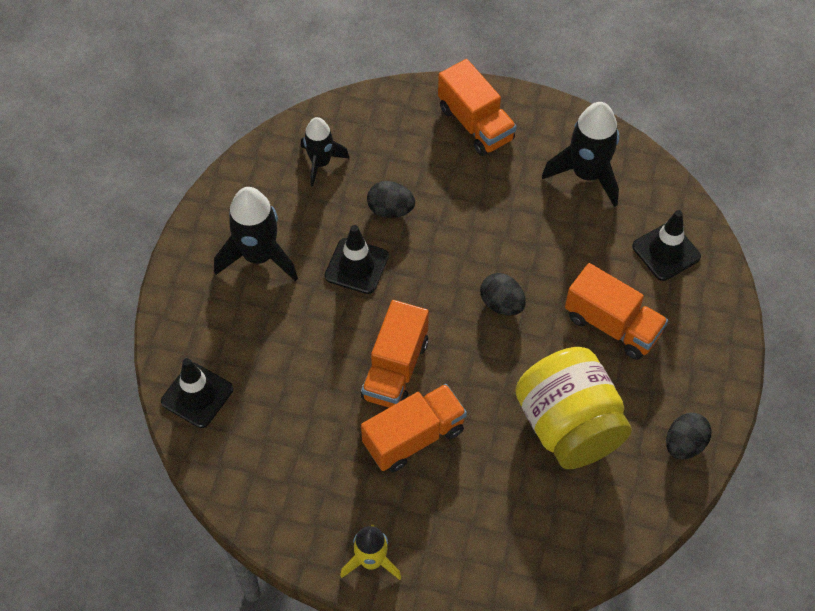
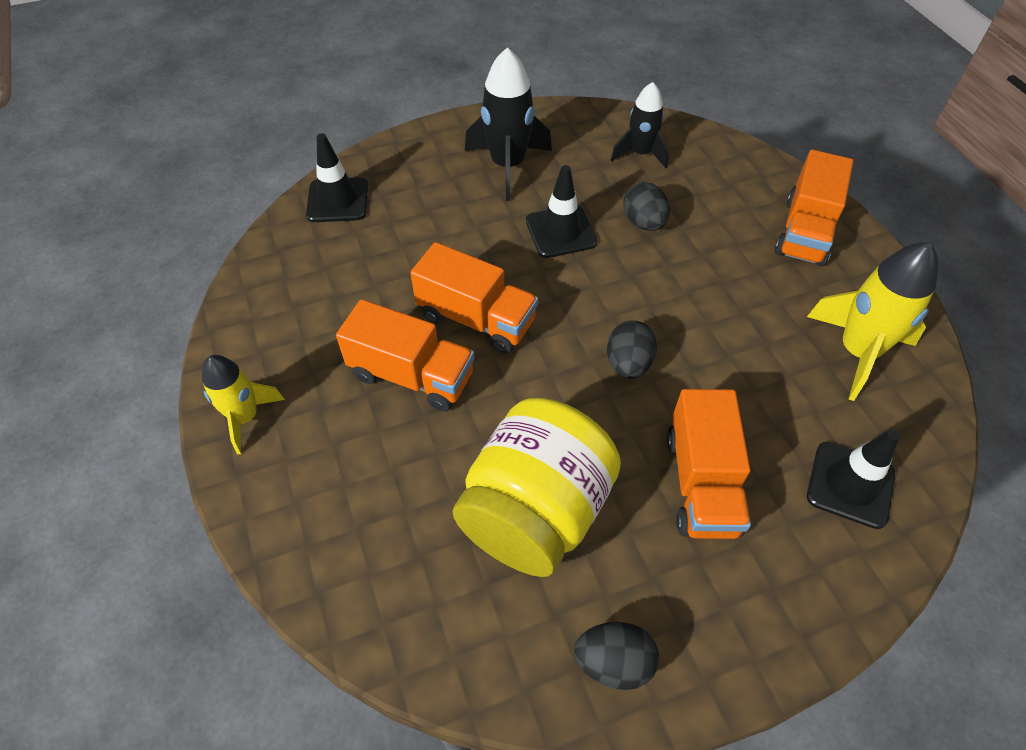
camera: 55 degrees right, 5 degrees down
(395, 369) = (476, 319): orange truck -> orange truck turned 135 degrees counterclockwise
(587, 174) = (857, 352): black rocket -> yellow rocket

